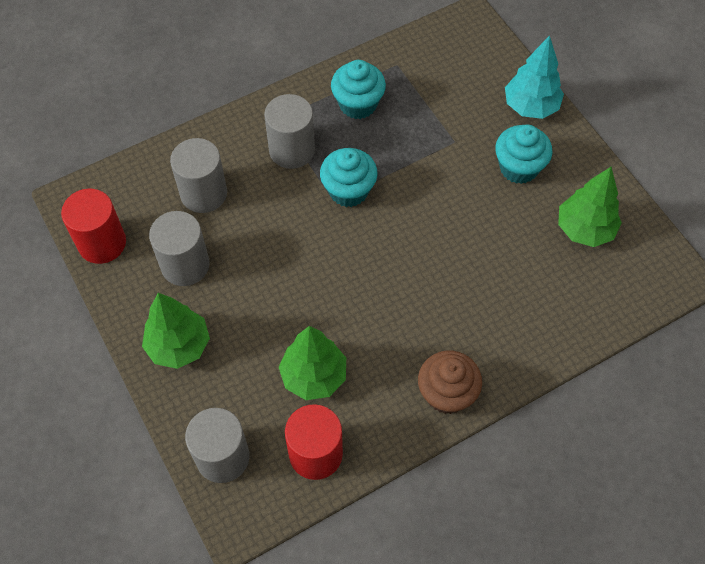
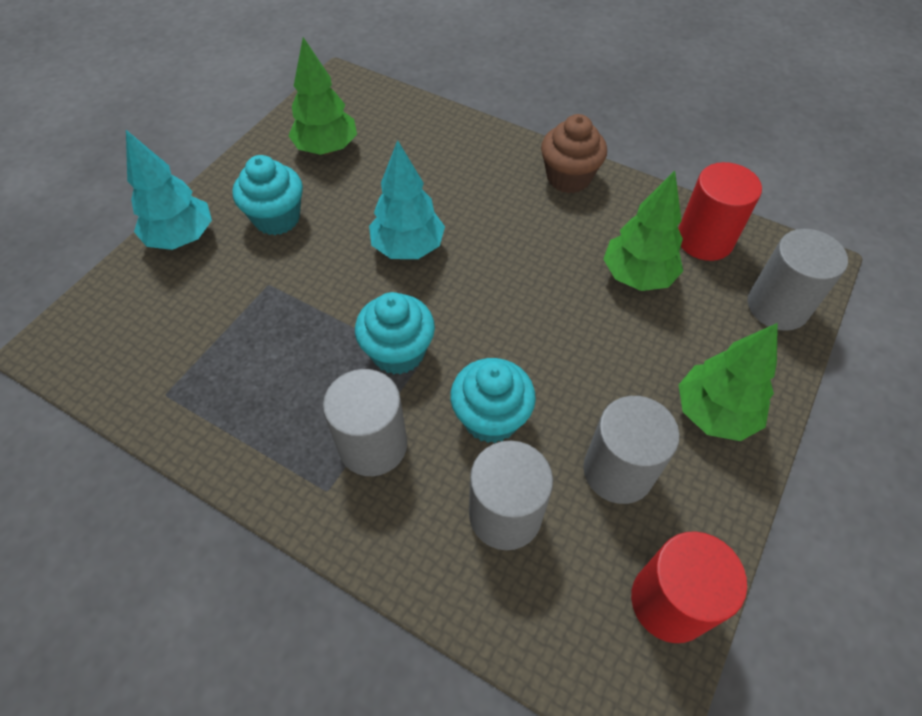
camera: 120 degrees left, 5 degrees down
(358, 104) = (256, 406): turquoise cupcake -> turquoise cupcake (491, 418)
(438, 237) = (408, 248): none -> turquoise tree

